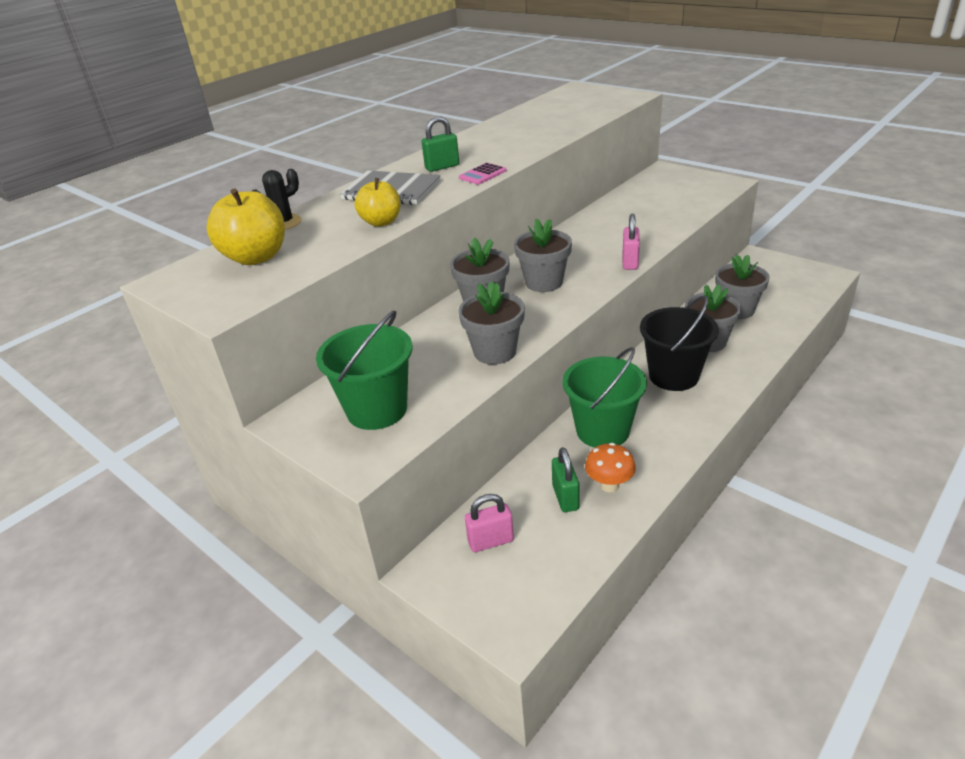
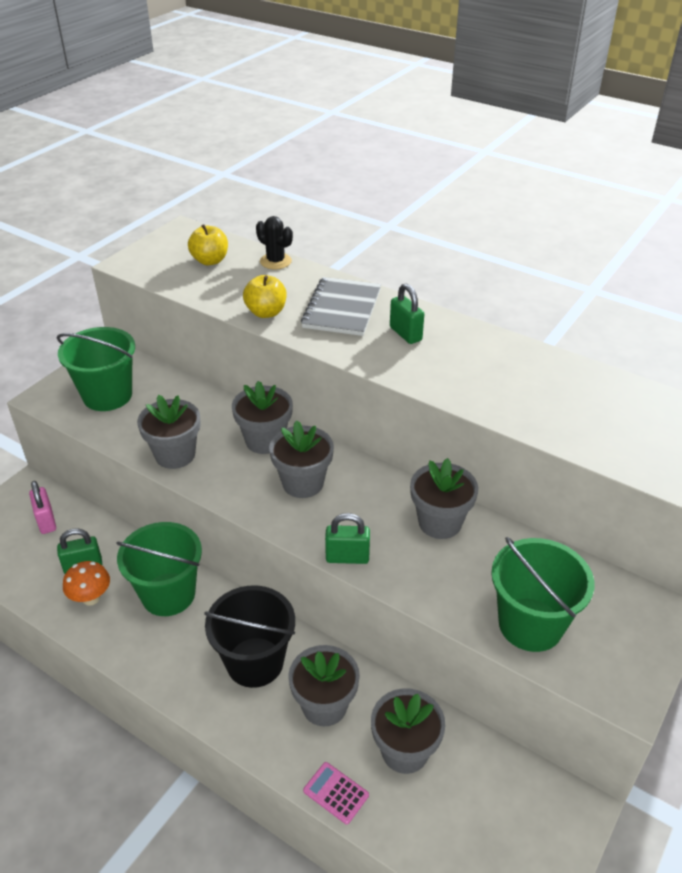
camera: 80 degrees right, 5 degrees up
(256, 257) = (210, 261): yellow apple -> yellow apple, size x0.65
(482, 174) = (380, 364): pink calculator -> pink calculator (336, 793)
(591, 229) = (440, 522): none -> grey flower pot
(630, 262) = (347, 557): pink padlock -> green padlock
(682, 204) = (530, 624): none -> green bucket

